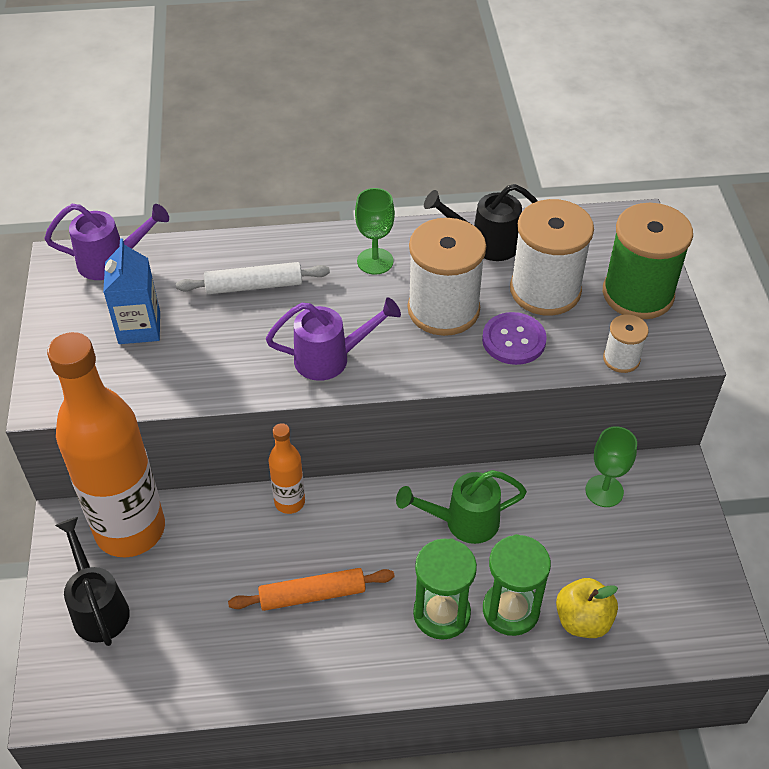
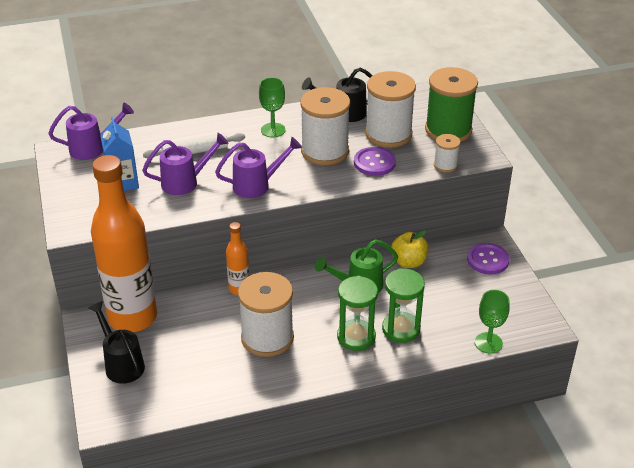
camera: 10 degrees left, 10 degrees down
(228, 339) = (185, 182): none -> purple watering can
(312, 595) = (267, 338): orange rolling pin -> white spool
(582, 620) = (449, 328): yellow apple -> yellow apple (408, 262)
(604, 491) = (447, 257): green goblet -> green goblet (488, 343)
(664, 504) = (487, 260): none -> purple button

